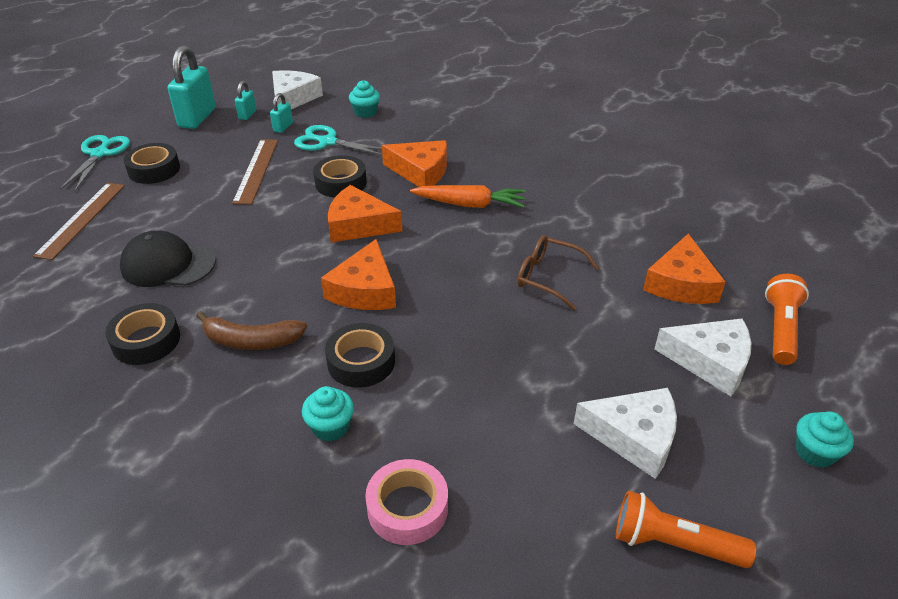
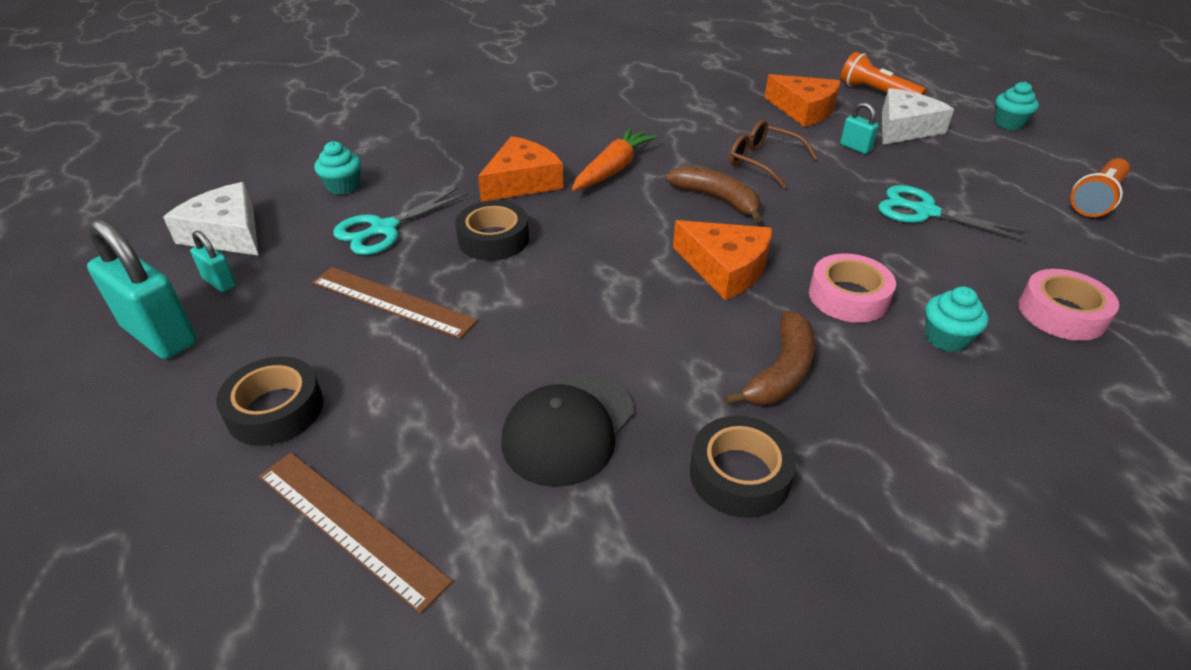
camera: 65 degrees left, 0 degrees up
(100, 154) = (136, 478): turquoise scissors -> turquoise scissors (925, 212)
(283, 127) = (300, 257): turquoise padlock -> turquoise padlock (855, 147)
(358, 225) = (596, 246): orange cheese -> none
(361, 362) = (848, 297): black tape -> pink tape
(462, 265) = (717, 199): none -> brown banana
(548, 277) = (763, 162): brown glasses -> brown glasses turned 75 degrees clockwise
(634, 437) = (984, 182): white cheese -> none

